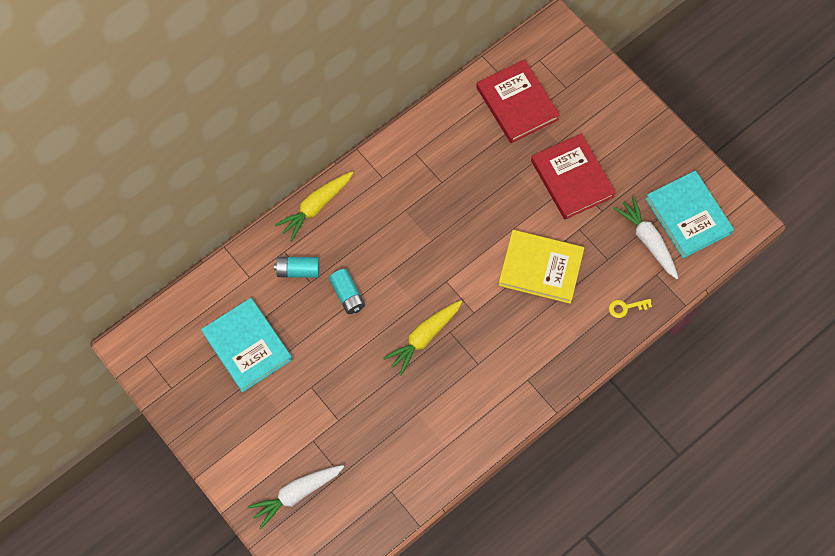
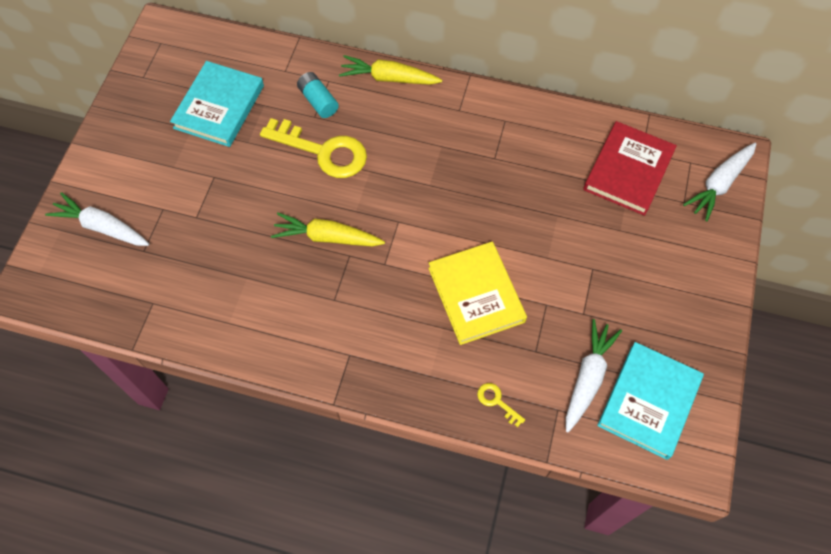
camera: 55 degrees right, 5 degrees down
(347, 295) = (323, 151): turquoise battery -> yellow key
(569, 55) = (719, 184): none -> white carrot
(572, 178) = (594, 265): red book -> none

